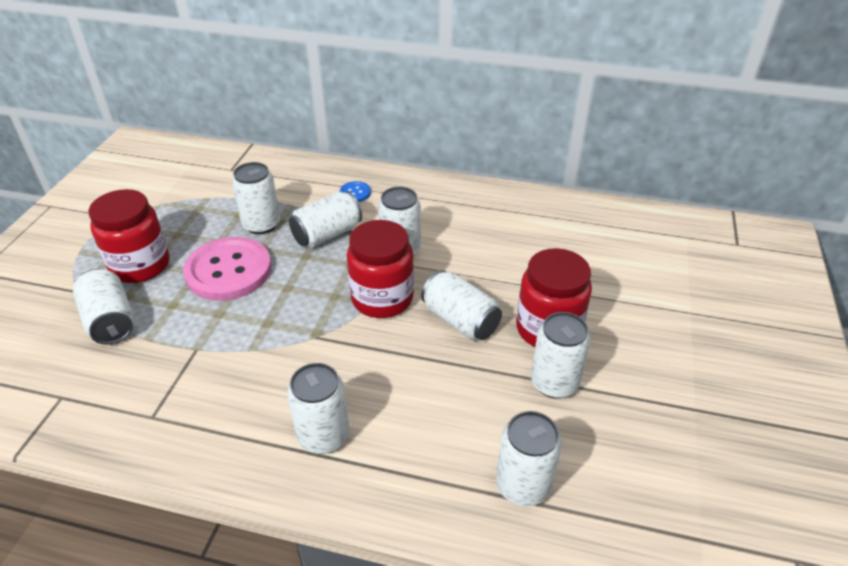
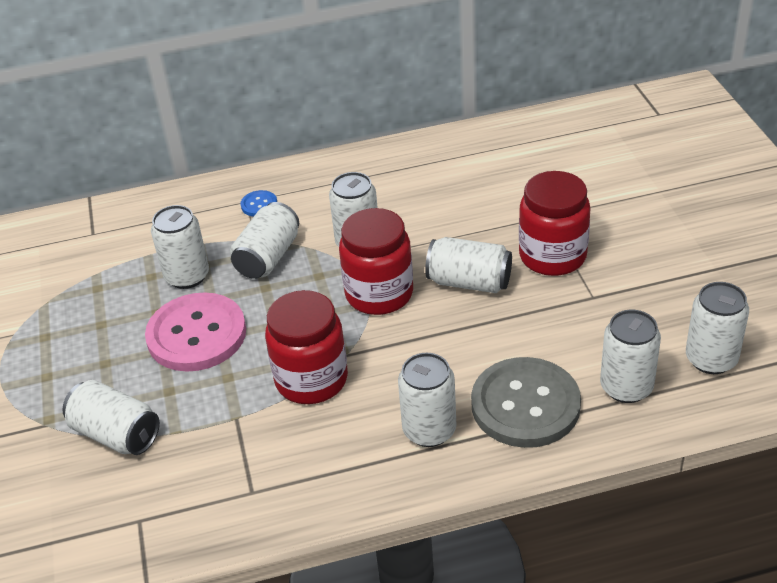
camera: 25 degrees left, 0 degrees up
(140, 265) = (92, 370): red jar -> red jar (311, 379)
(420, 455) = (525, 405): none -> grey button
(554, 383) = (591, 298): white can -> white can (711, 359)

